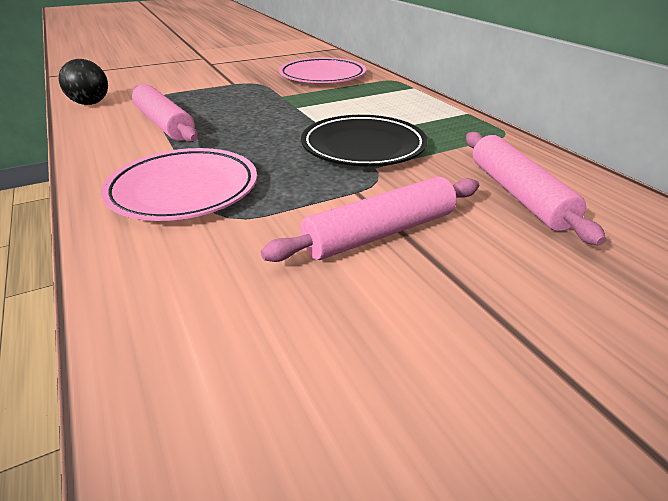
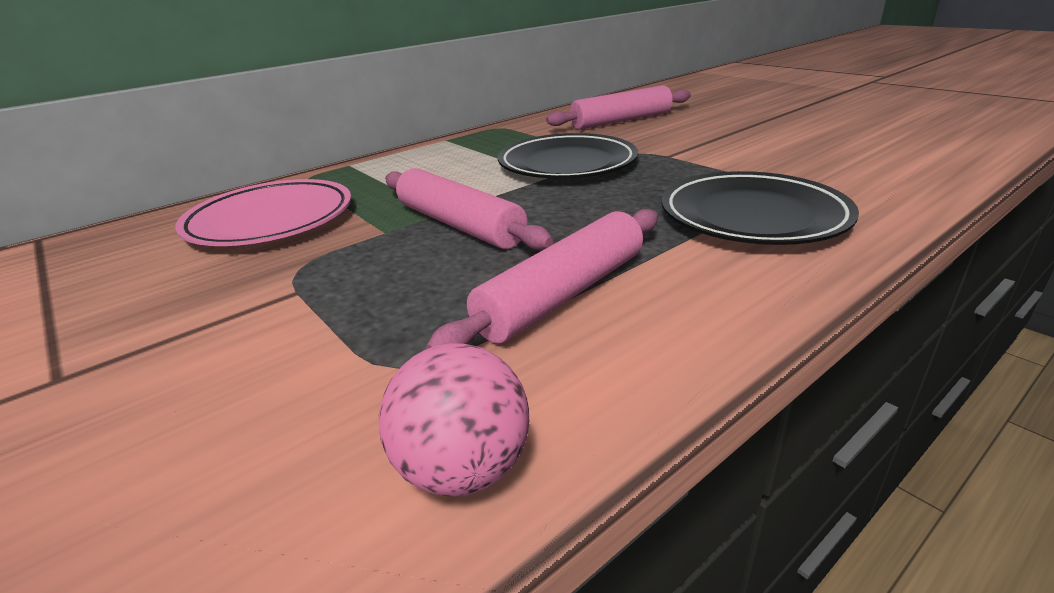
camera: 100 degrees left, 5 degrees down
(90, 103) = (463, 469): black ball -> pink ball
(184, 190) = (753, 217): pink plate -> black plate
(380, 233) = (723, 143): pink rolling pin -> pink rolling pin (459, 225)

